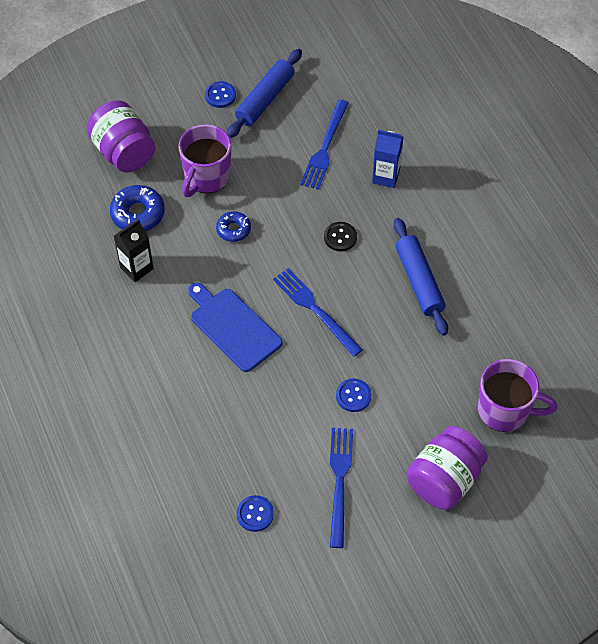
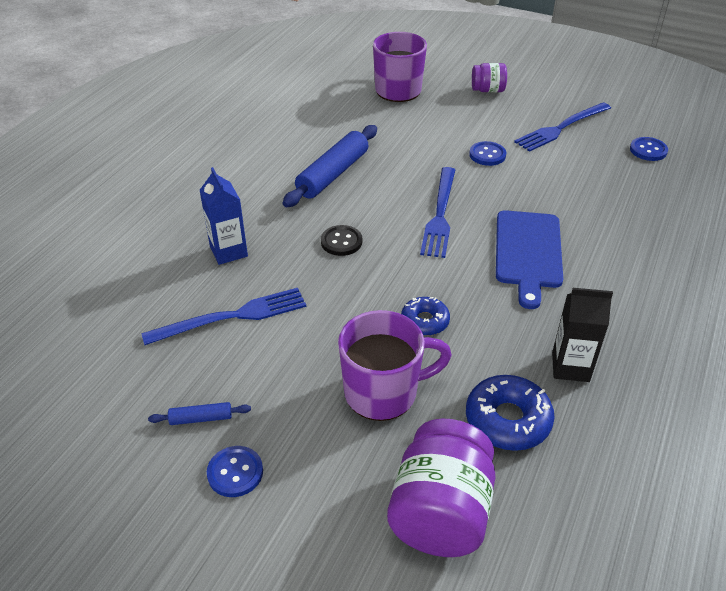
camera: 130 degrees left, 15 degrees down
(265, 99) = (201, 418): blue rolling pin -> blue rolling pin, size x0.46
(444, 480) = (487, 90): purple jar -> purple jar, size x0.53

